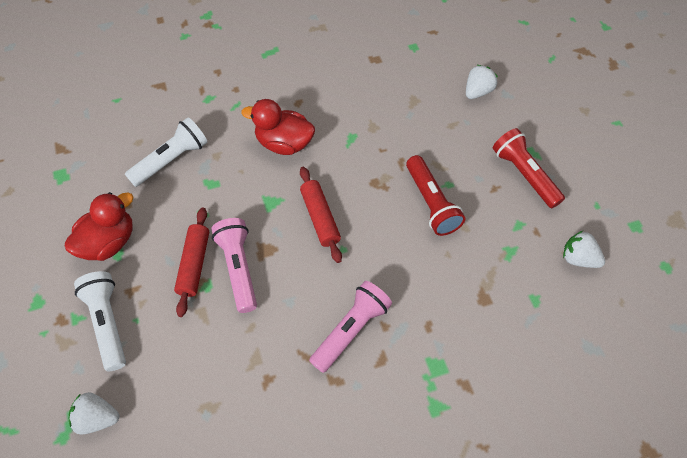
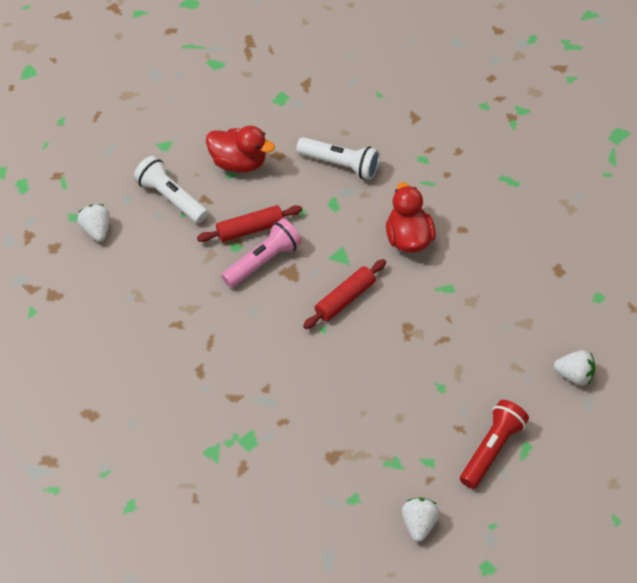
camera: 65 degrees right, 5 degrees down
(107, 323) = (171, 198): white flashlight -> white flashlight turned 90 degrees counterclockwise
(351, 330) = (249, 365): pink flashlight -> none
(431, 203) = (411, 380): red flashlight -> none

